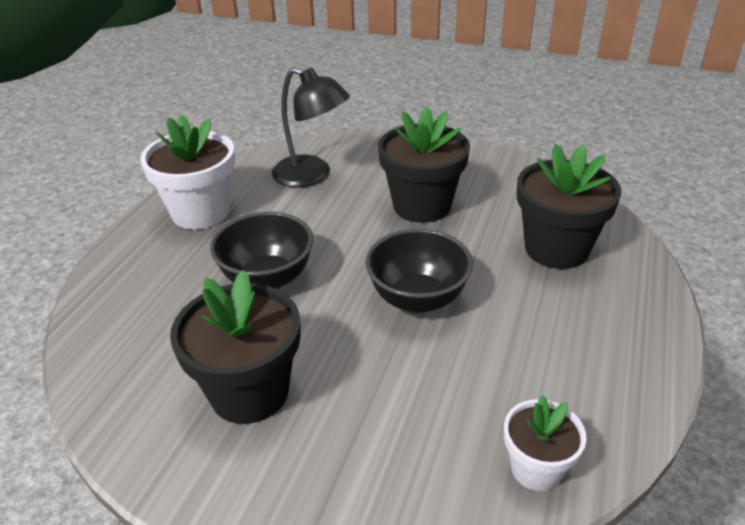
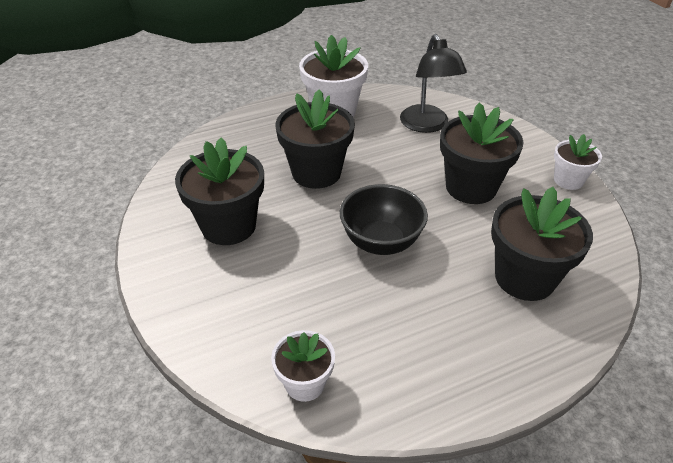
camera: 45 degrees right, 5 degrees up
(267, 278) = (316, 172): black bowl -> black flower pot
(481, 157) = (568, 180): none -> white flower pot

